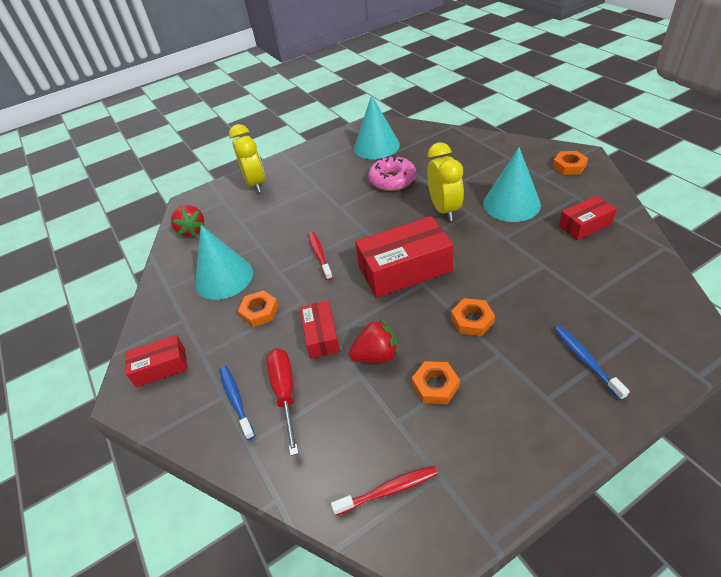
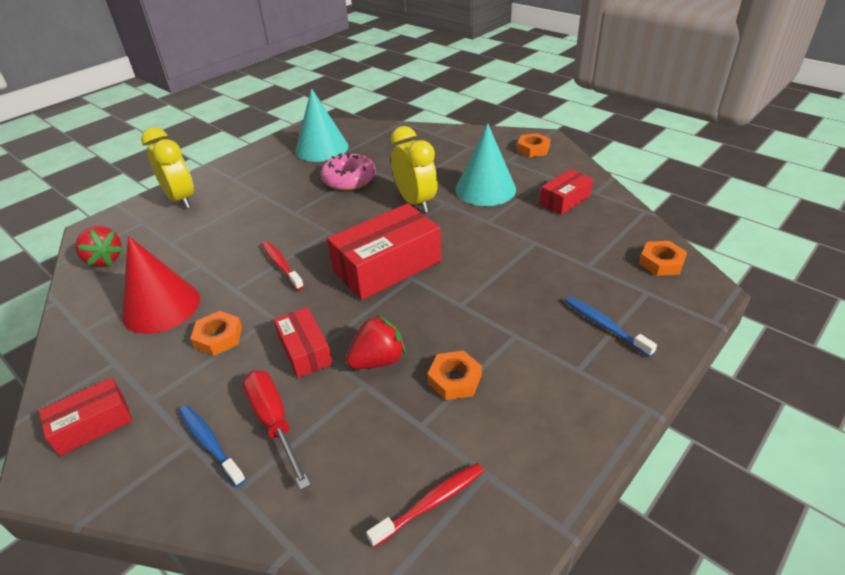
camera: 20 degrees left, 5 degrees down
(224, 278) = (161, 306): turquoise cone -> red cone
(472, 320) = (476, 306): orange nut -> orange nut (661, 262)

